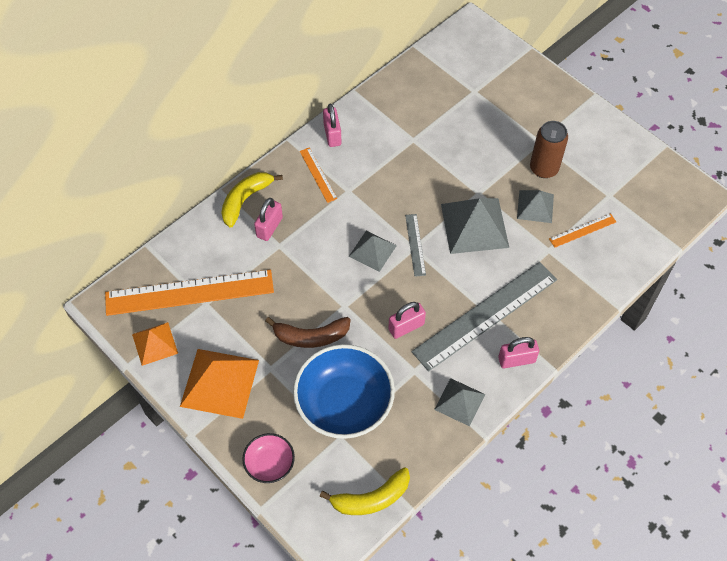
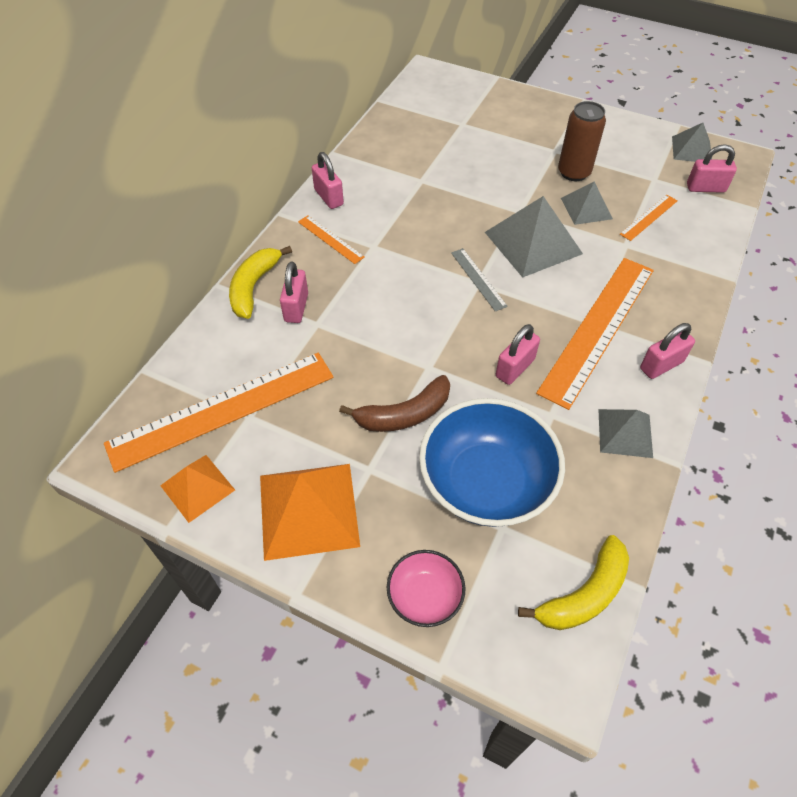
camera: 20 degrees left, 5 degrees down
(372, 251) = (432, 298): grey pyramid -> grey pyramid (691, 149)
(485, 315) = (598, 328): grey ruler -> orange ruler
(648, 217) = (705, 188): none -> pink padlock

